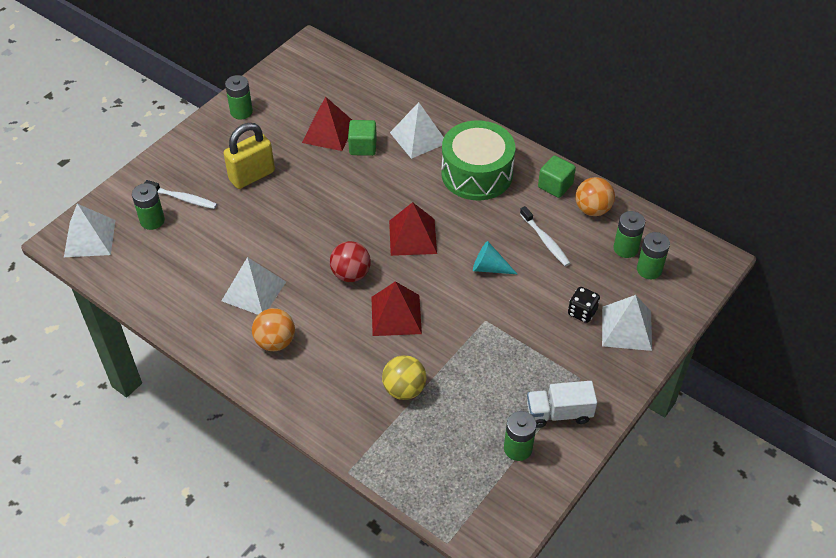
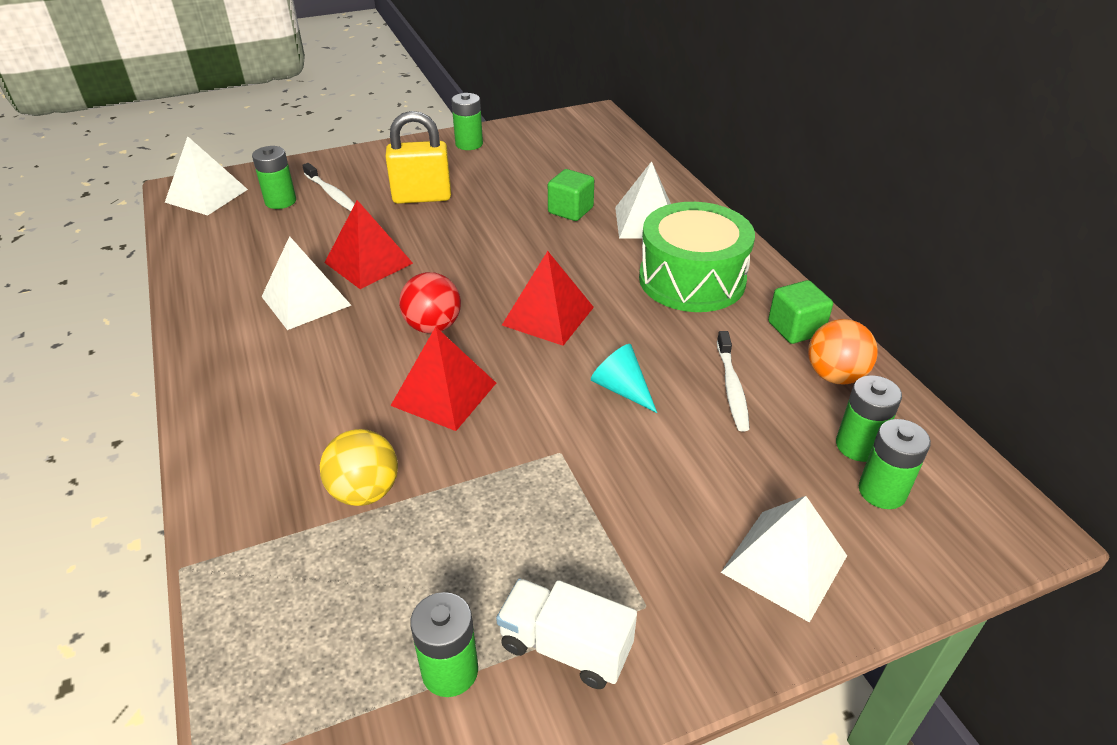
camera: 30 degrees right, 10 degrees down
(275, 342) = (270, 362): orange ball -> none
(328, 132) = (544, 186): red pyramid -> red pyramid (369, 263)
(582, 312) = (721, 505): black dice -> none

